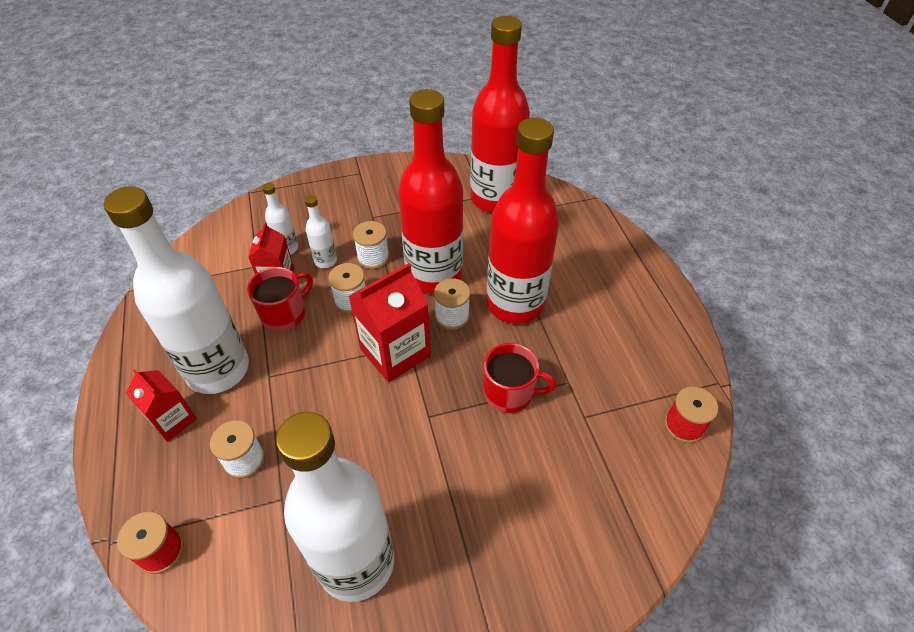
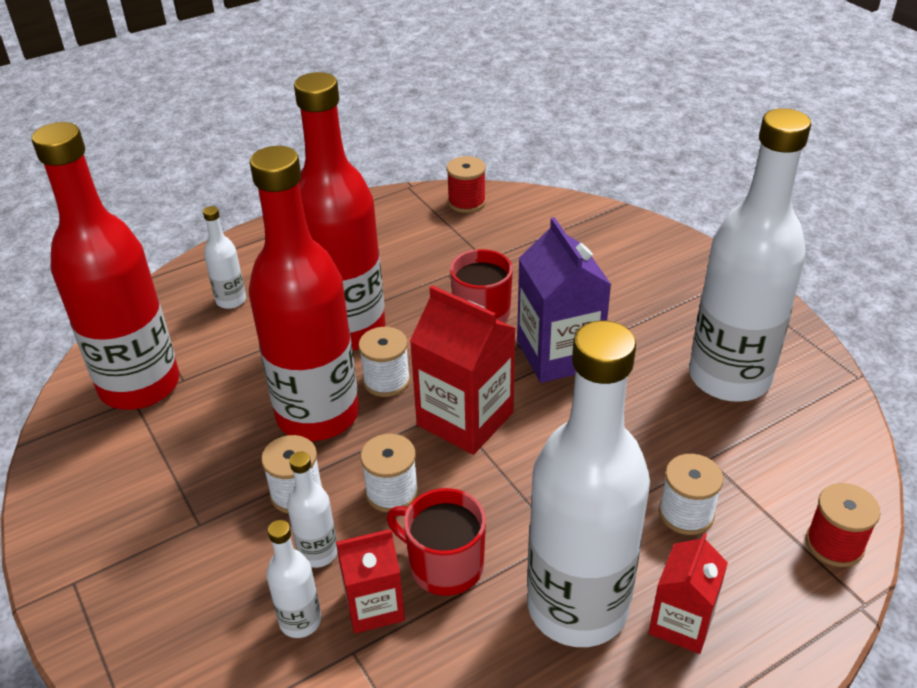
camera: 105 degrees left, 10 degrees down
(438, 433) = (559, 354): none -> purple carton
(570, 245) = (231, 300): none -> white bottle

